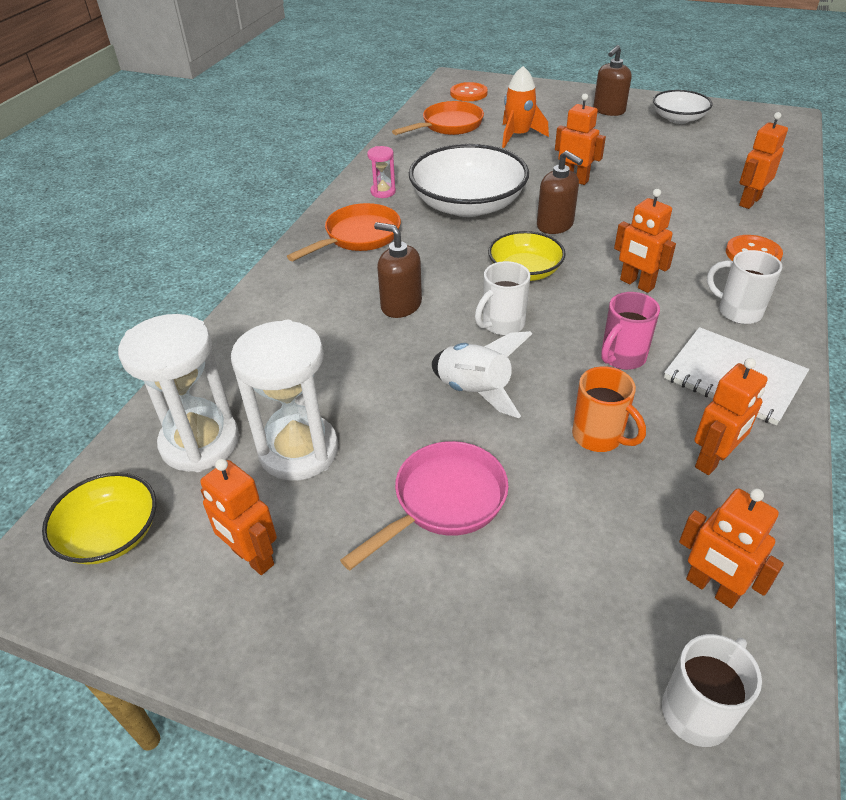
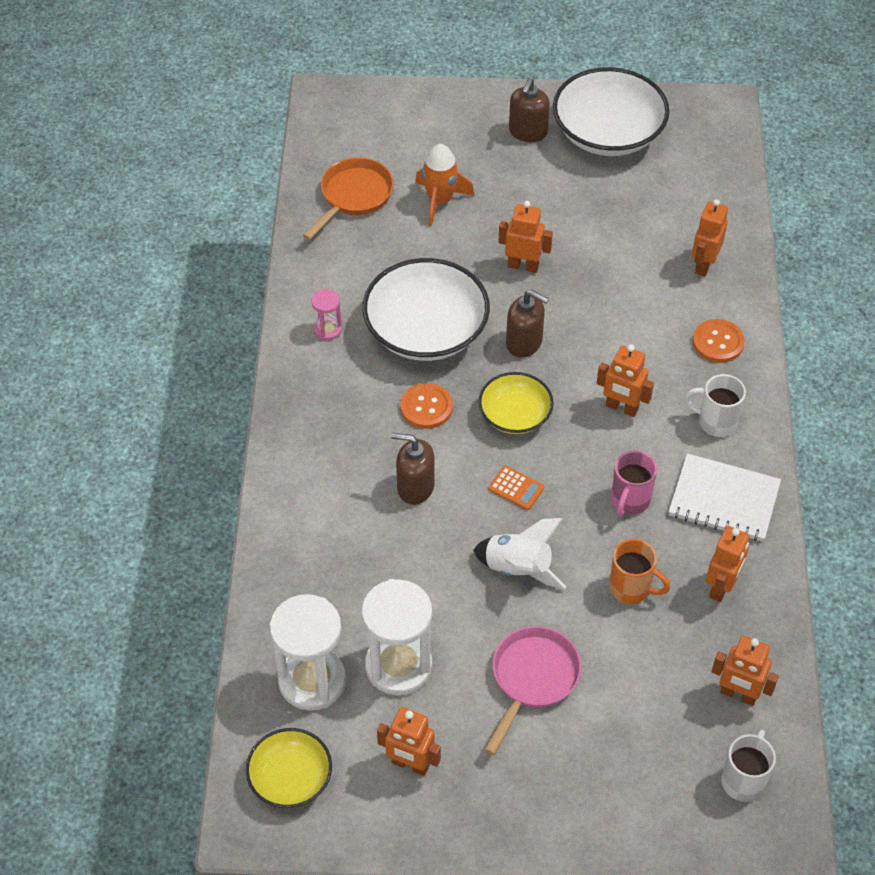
camera: 20 degrees left, 10 degrees up
(358, 237) = (333, 405): orange pan -> none
(468, 93) = (353, 127): orange button -> orange button (426, 407)
(502, 325) = (516, 488): white mug -> orange calculator
(678, 119) = (608, 133): white bowl -> white bowl, size x1.75

